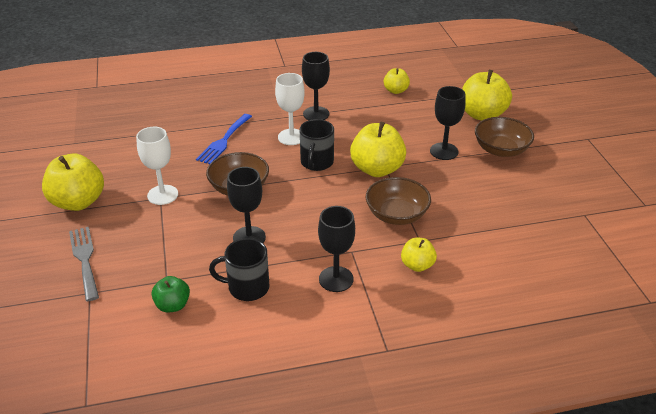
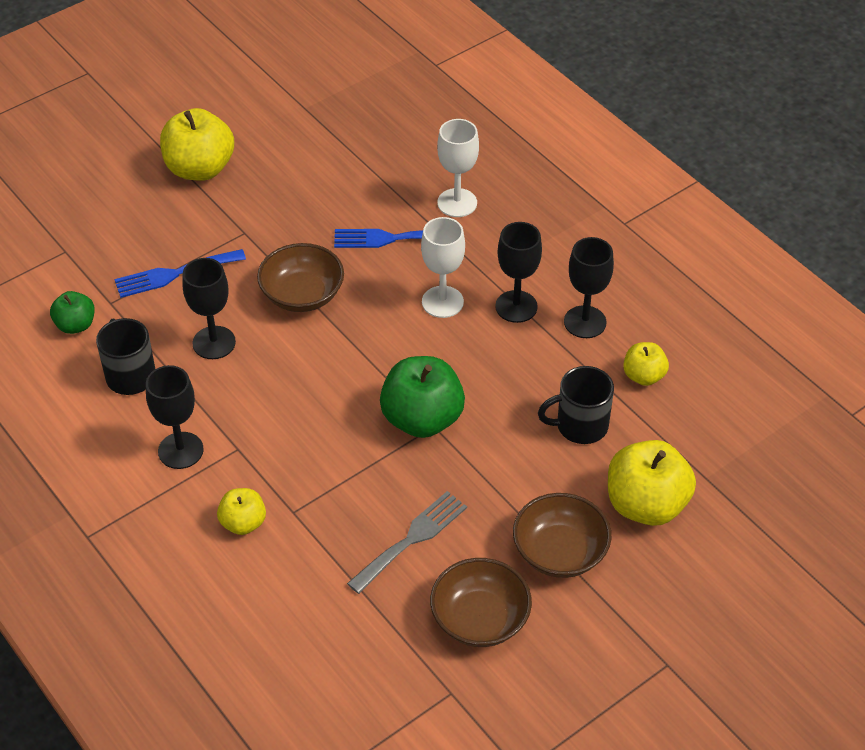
camera: 65 degrees right, 10 degrees up
(84, 259) = (111, 222): grey fork -> grey fork (412, 539)
(162, 195) = (250, 232): white goblet -> white goblet (457, 203)
(168, 240) = (174, 274): none -> blue fork
(316, 163) = (399, 350): black mug -> black mug (580, 426)
(377, 169) = (422, 419): yellow apple -> green apple
(396, 215) = (333, 471): brown bowl -> brown bowl (480, 619)
(444, 151) = (512, 482): black goblet -> black goblet (585, 322)

